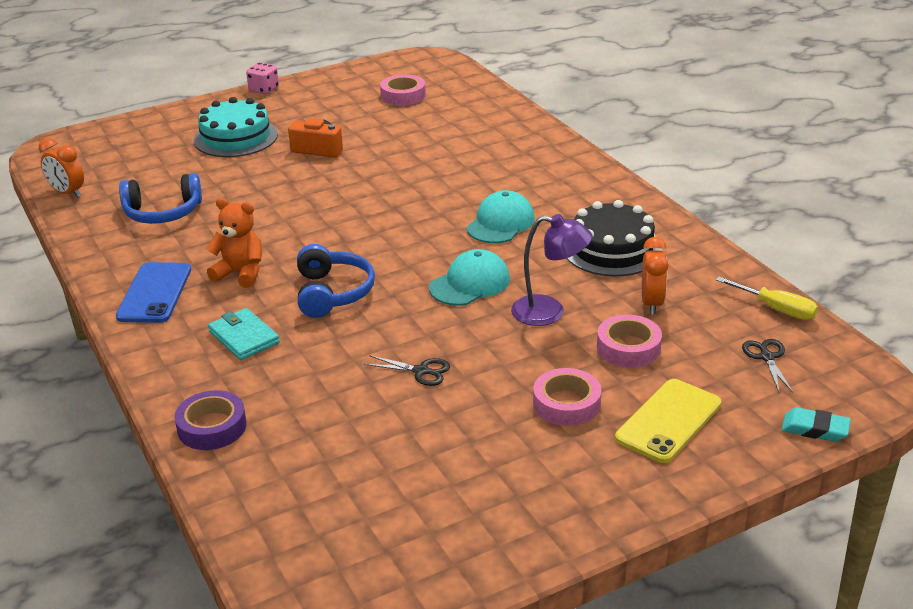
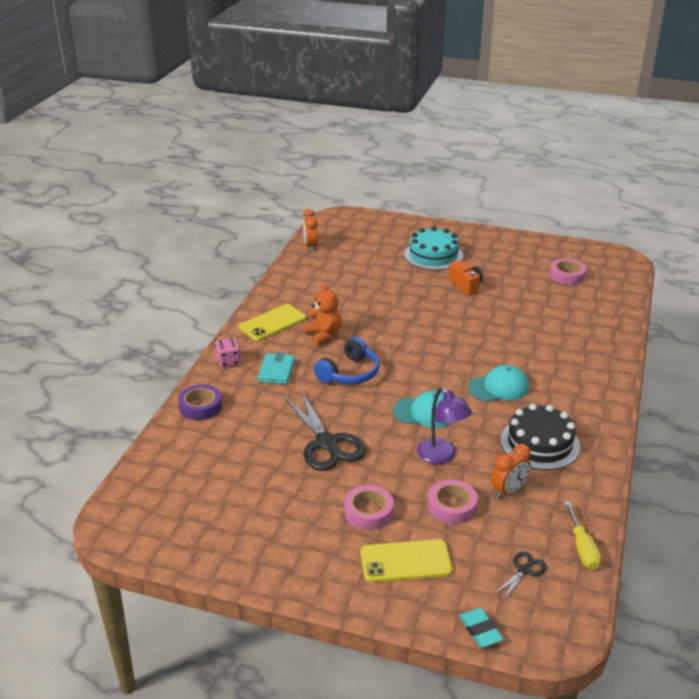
camera: 45 degrees right, 0 degrees up
(154, 293) = (272, 323): blue phone -> yellow phone
(163, 212) = (337, 281): blue headphones -> none
(264, 89) = (491, 233): pink dice -> pink dice (228, 361)
(421, 371) = (327, 444): black scissors -> black scissors, size x2.13

